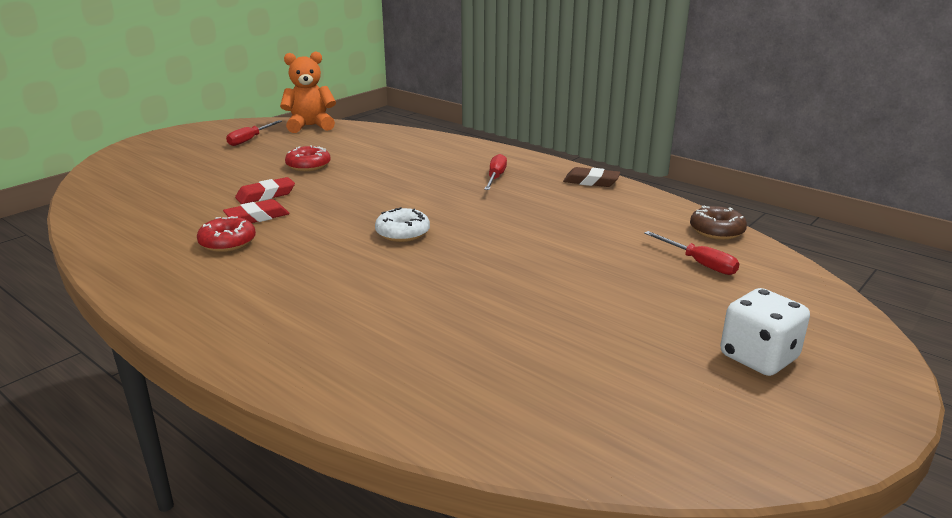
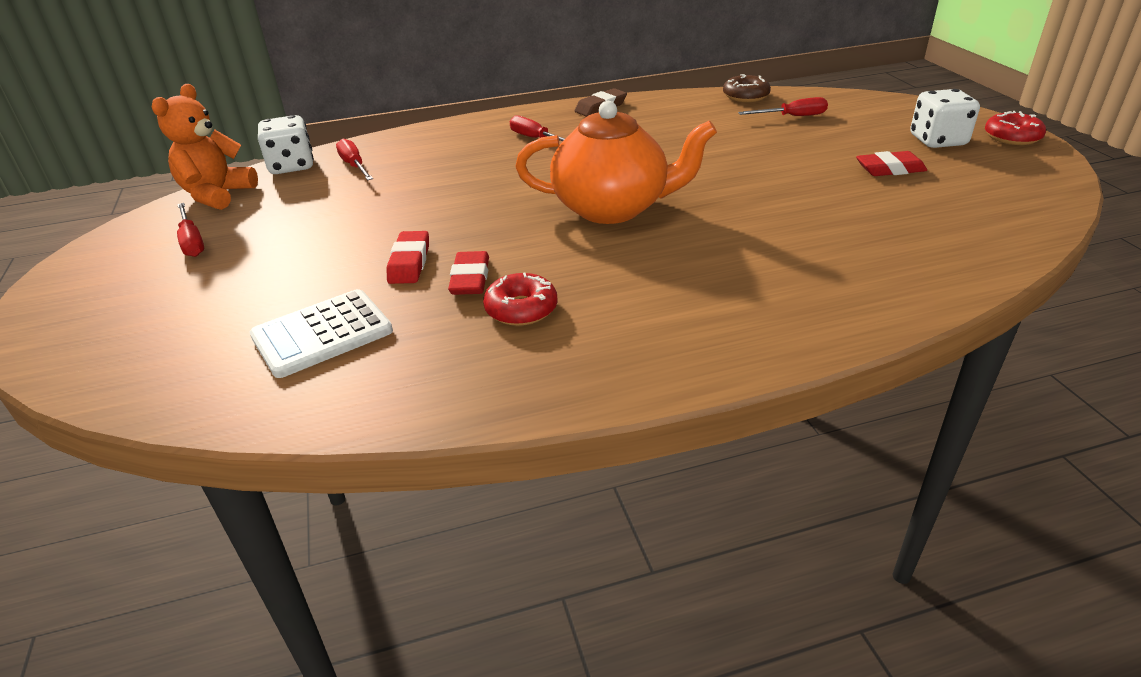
camera: 55 degrees left, 10 degrees up
(168, 199) = (322, 334): none -> white calculator
(308, 165) = (354, 220): red donut -> red donut (1012, 137)
(366, 129) = (291, 166): none -> white dice
(384, 142) = (354, 166): none -> red screwdriver
(402, 233) = (612, 208): white donut -> orange teapot
(632, 340) = (890, 169): none -> red eraser

